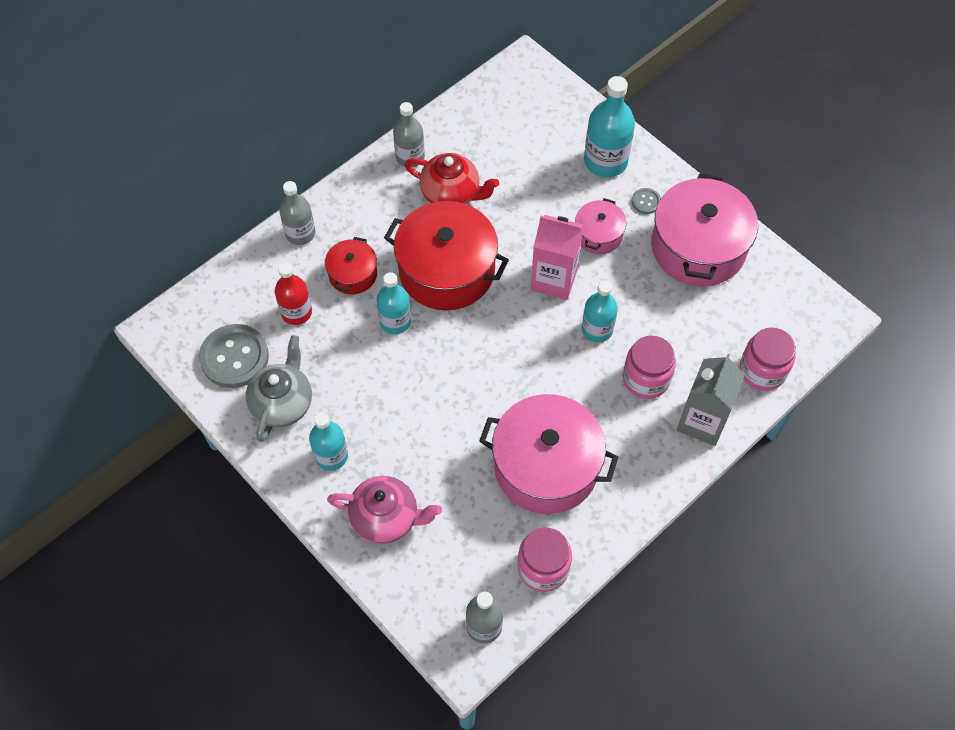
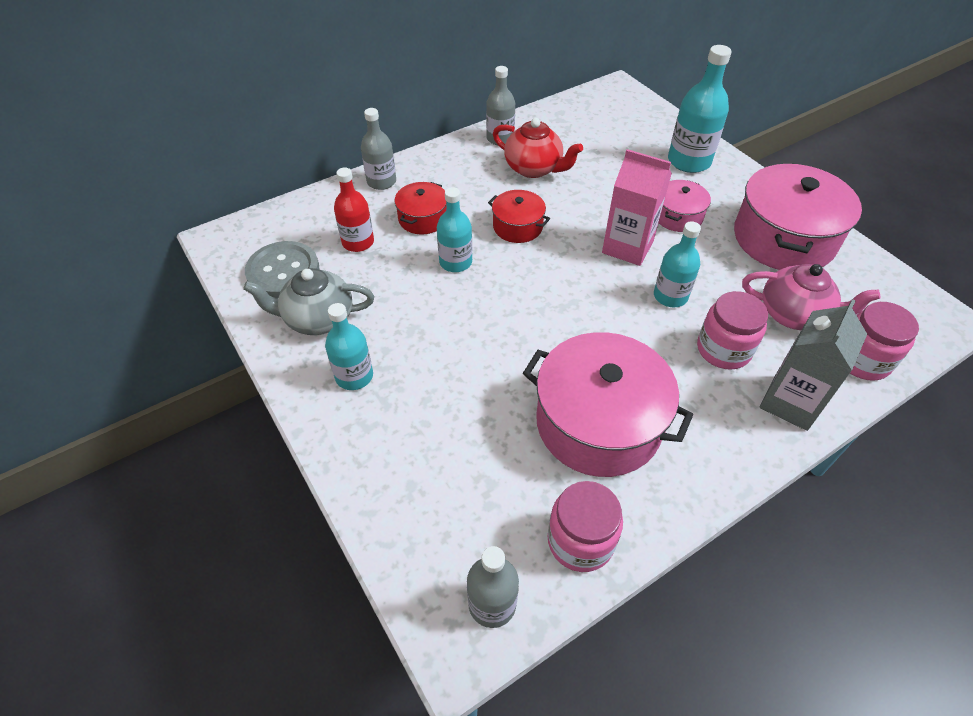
camera: 10 degrees right, 10 degrees down
(282, 403) = (318, 318): grey teapot -> grey teapot turned 120 degrees counterclockwise
(386, 518) = (398, 450): pink teapot -> pink teapot (794, 315)
(447, 270) = (517, 226): red pot -> red pot, size x0.51
(646, 201) = (728, 196): grey button -> none

